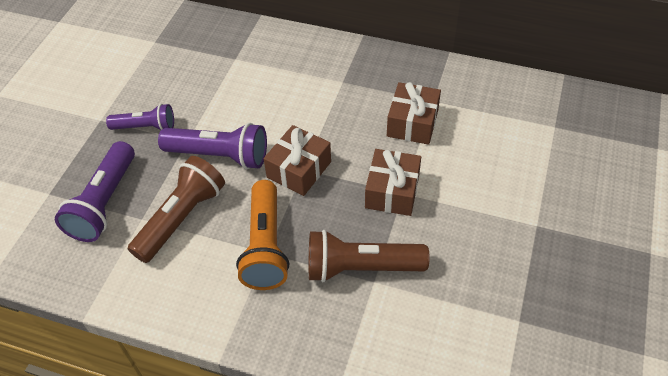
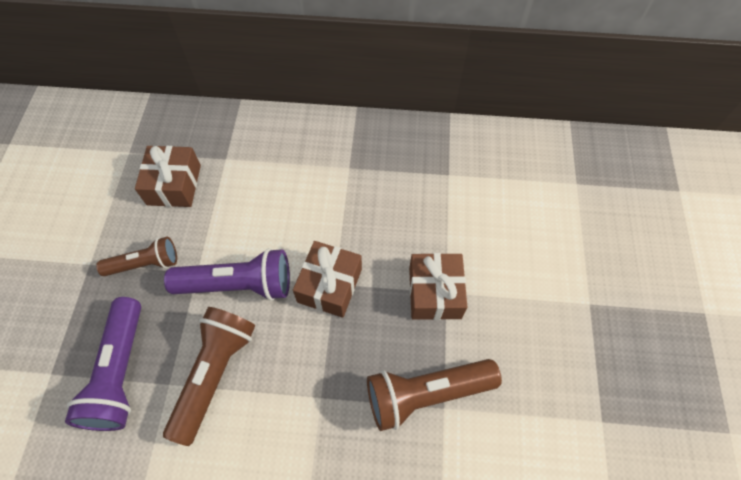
camera: 15 degrees left, 10 degrees up
(146, 127) = (145, 264): purple flashlight -> brown flashlight
(265, 246) = (317, 390): orange flashlight -> none
(412, 123) = (434, 205): brown gift -> brown gift (174, 185)

